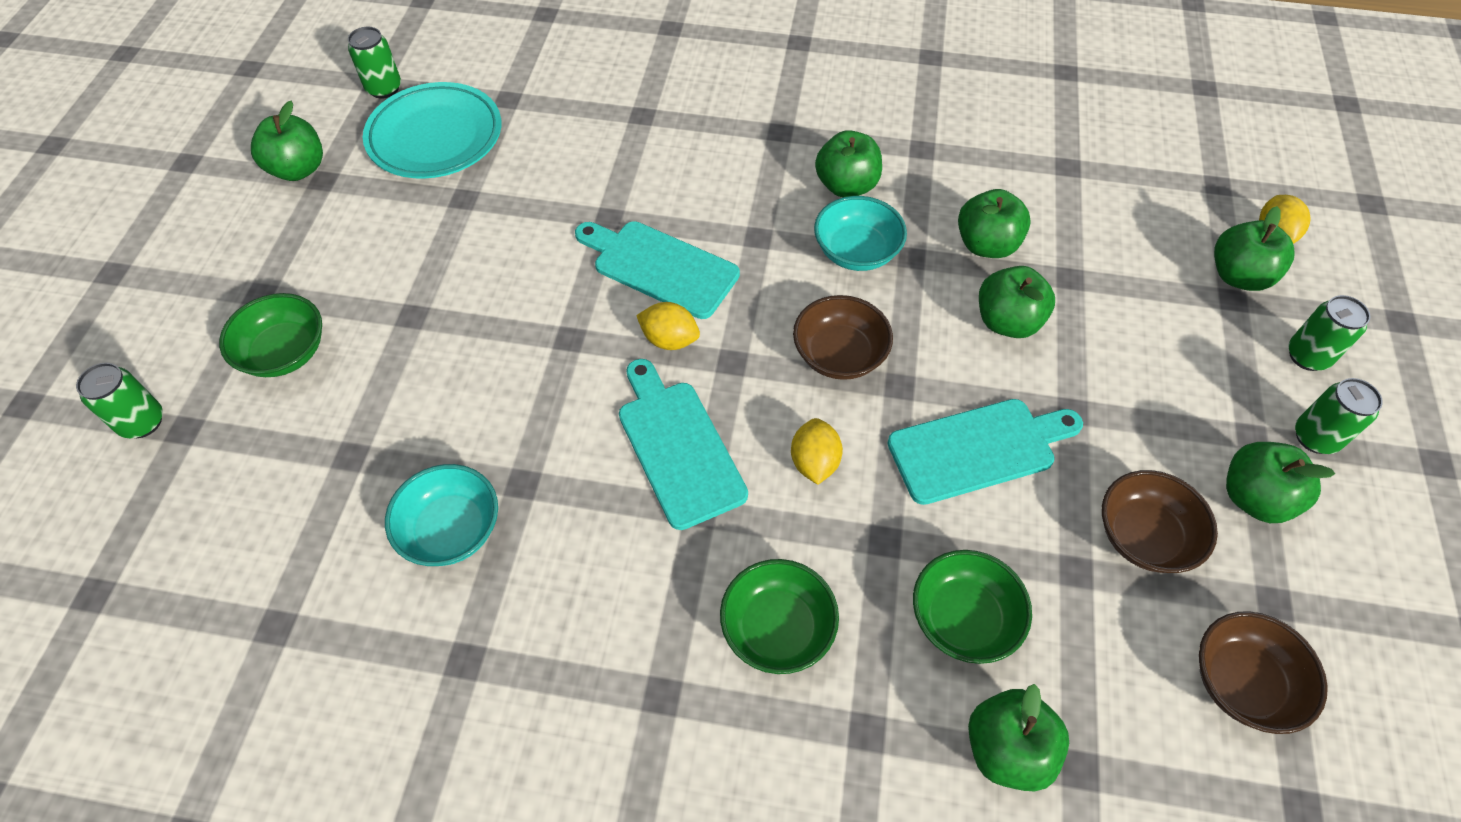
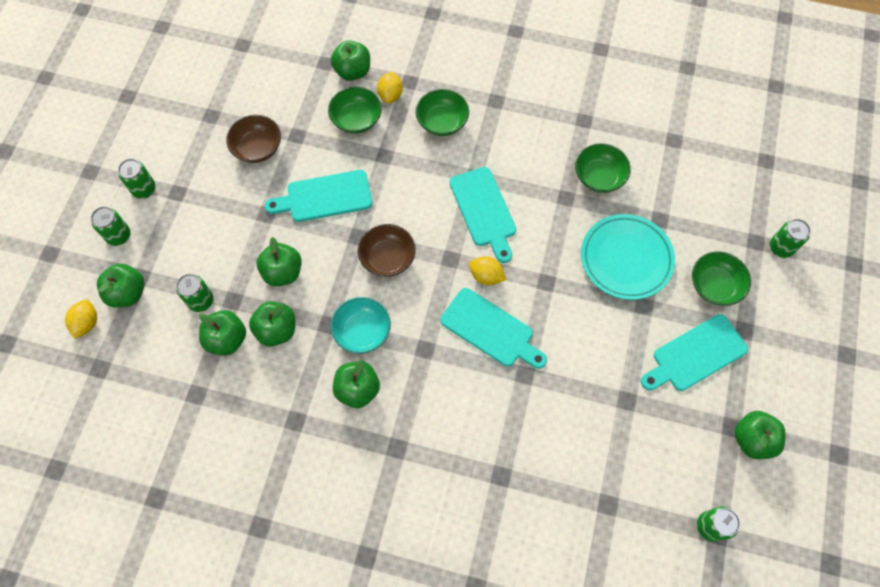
camera: 175 degrees left, 10 degrees up
(347, 257) = (695, 355): none -> turquoise cutting board
(435, 137) = (658, 465): turquoise plate -> turquoise plate (626, 259)
(451, 530) = (599, 177): turquoise bowl -> green bowl
(814, 462) = (412, 196): yellow lemon -> yellow lemon (390, 95)
(1118, 273) = (201, 301): none -> green can
(1242, 682) = (243, 87): brown bowl -> none
(1254, 497) = (194, 162): green apple -> green apple (227, 339)

